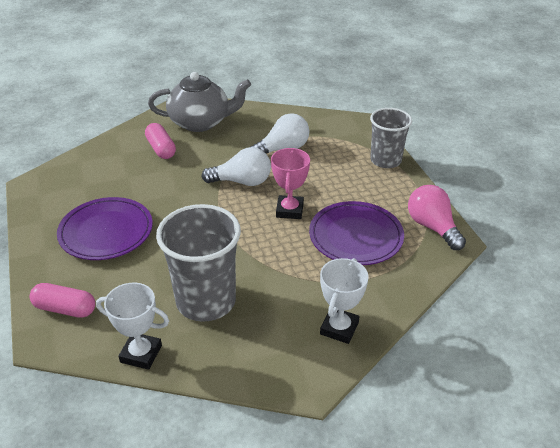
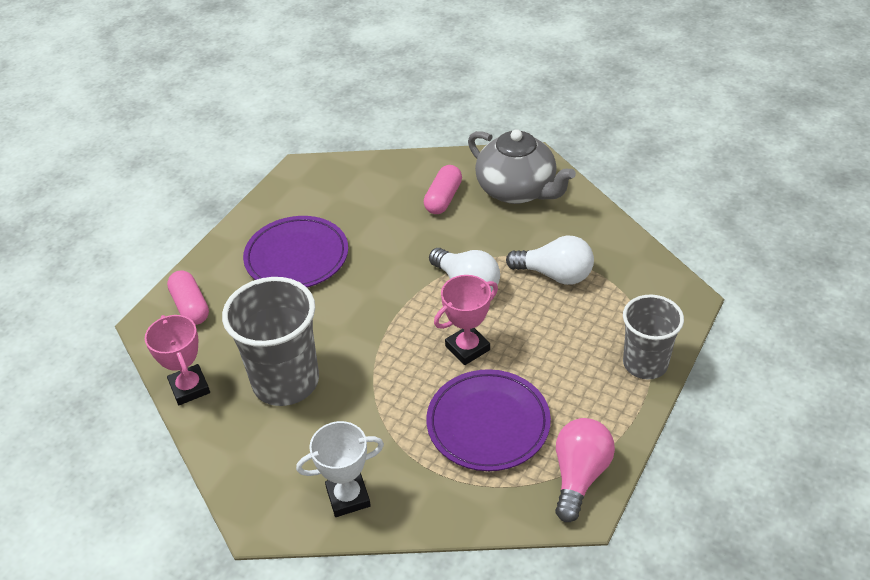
camera: 50 degrees right, 5 degrees up
(141, 354) = (189, 388): white trophy -> pink trophy

